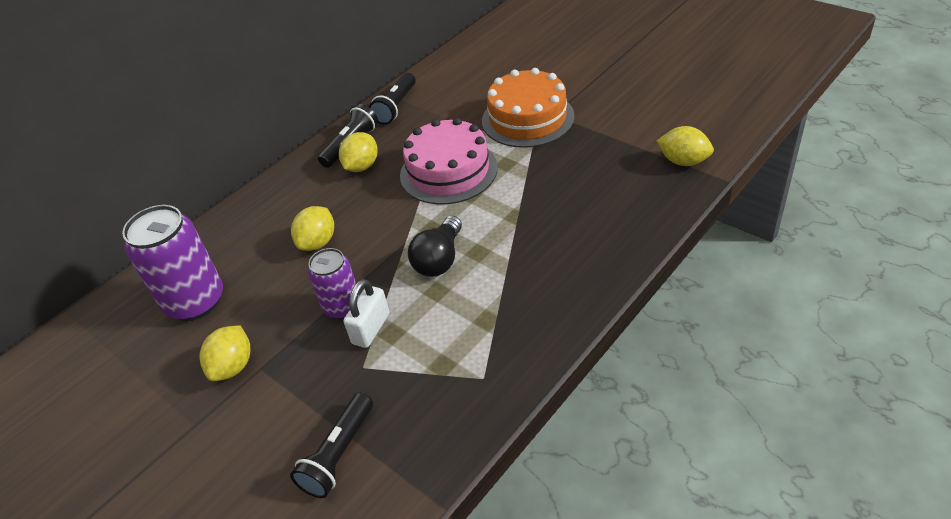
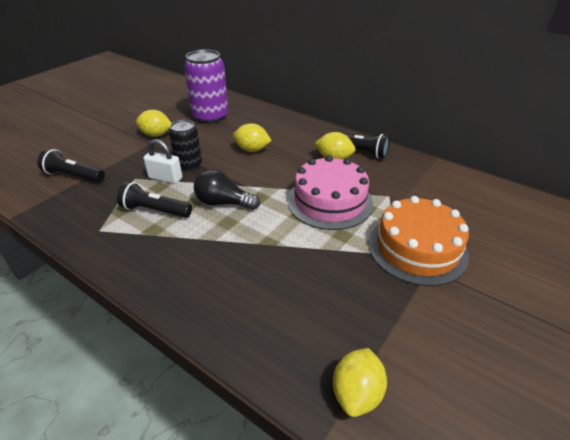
camera: 80 degrees right, 5 degrees down
(342, 307) = (189, 165): purple can -> black can
(396, 107) = (415, 168): black flashlight -> black flashlight (155, 210)

